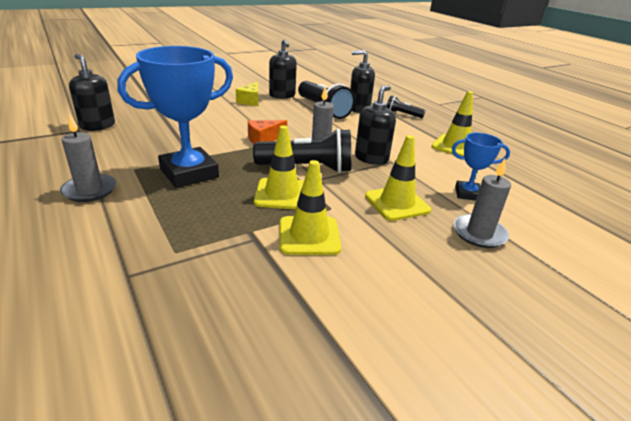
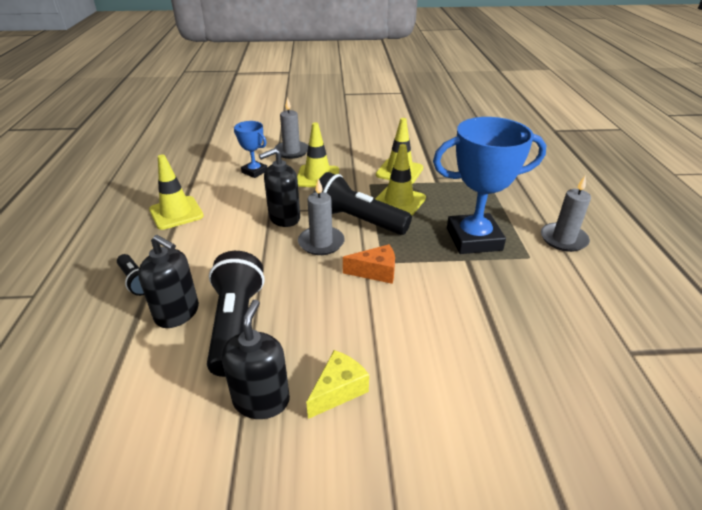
camera: 150 degrees left, 5 degrees up
(97, 125) = (607, 360): black soap dispenser -> none

